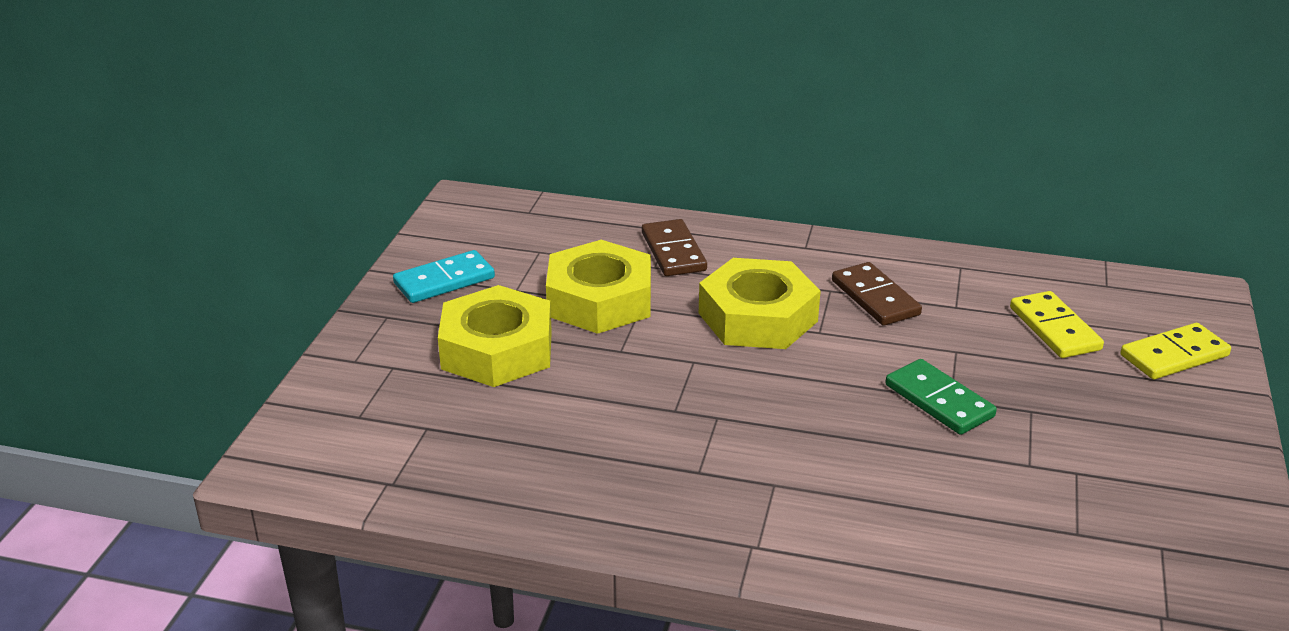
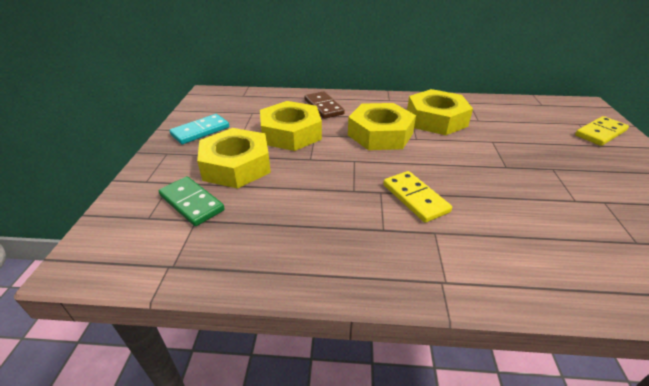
camera: 10 degrees left, 5 degrees up
(875, 298) = (436, 119): brown domino -> yellow nut
(939, 401) = (501, 168): green domino -> green domino (191, 203)
(1055, 328) = (533, 126): yellow domino -> yellow domino (415, 198)

